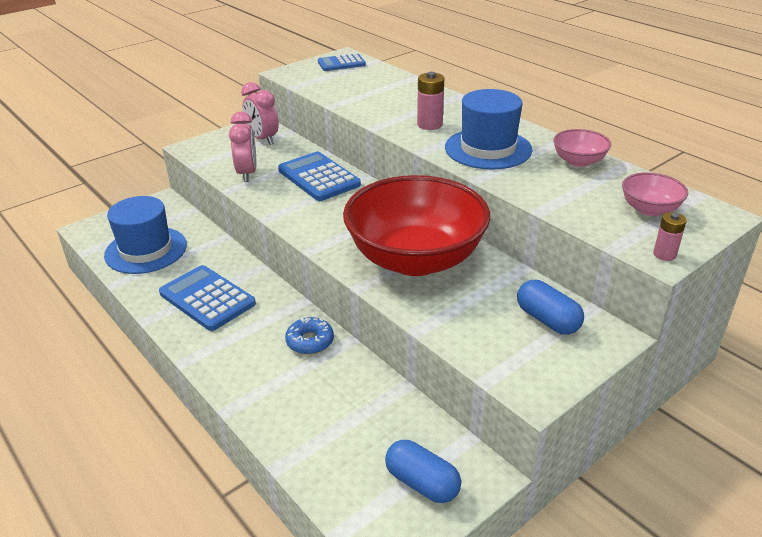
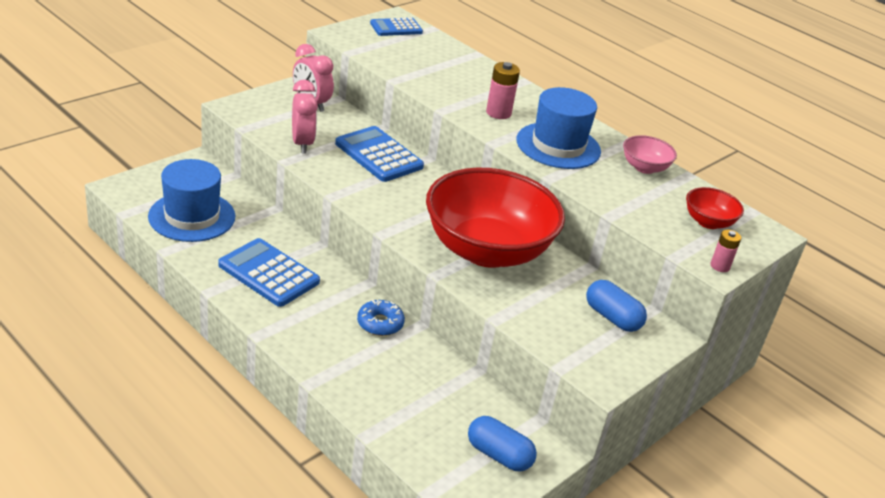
camera: 10 degrees left, 0 degrees up
(649, 209) = (708, 222): pink bowl -> red bowl

